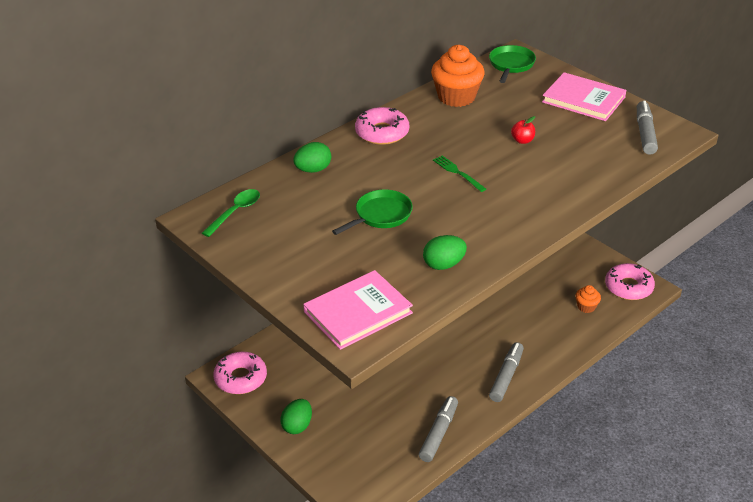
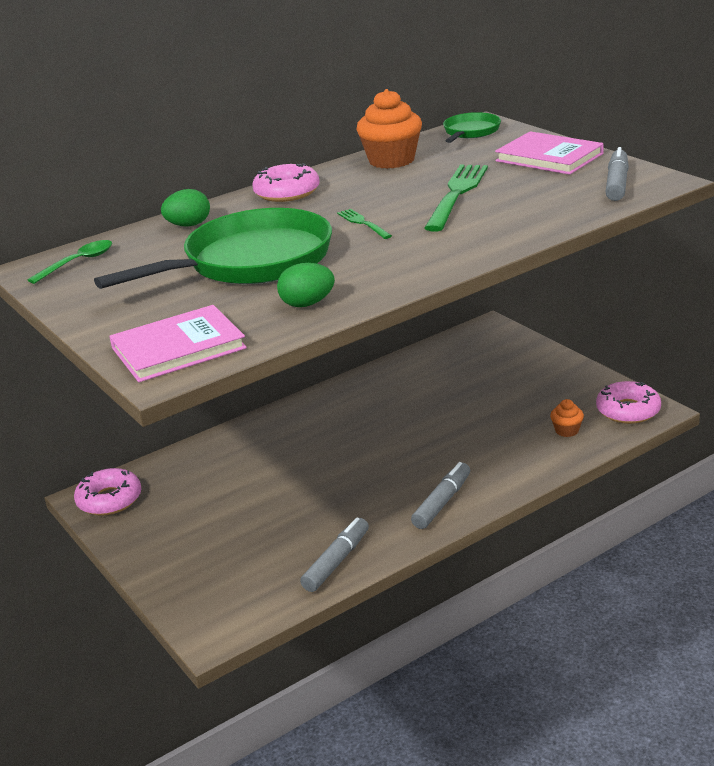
camera: 10 degrees right, 10 degrees down
(297, 426) = (161, 550): green egg -> none
(380, 215) = (250, 262): green pan -> green pan, size x2.07
(522, 140) = (457, 194): red apple -> green fork

